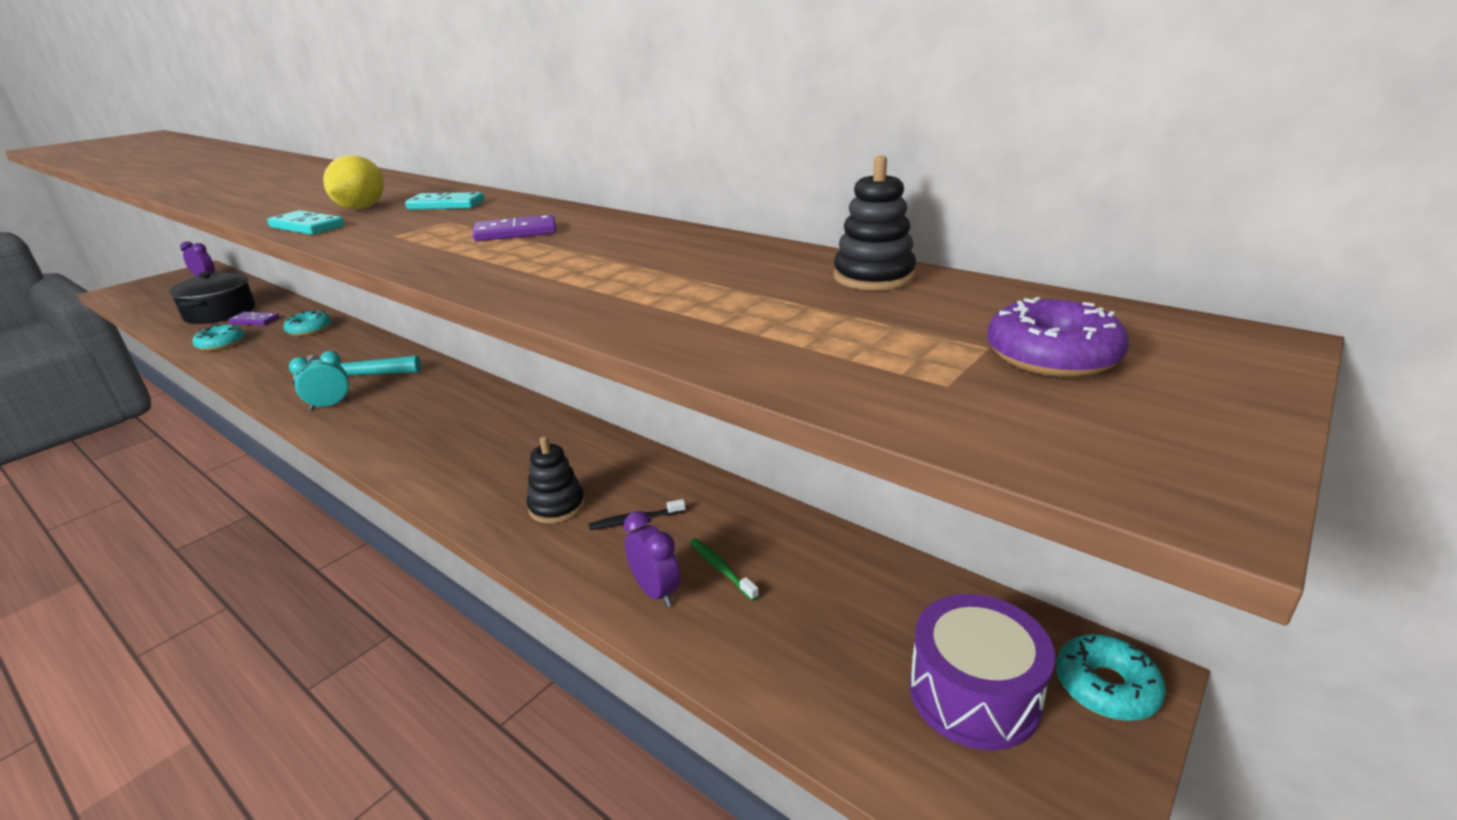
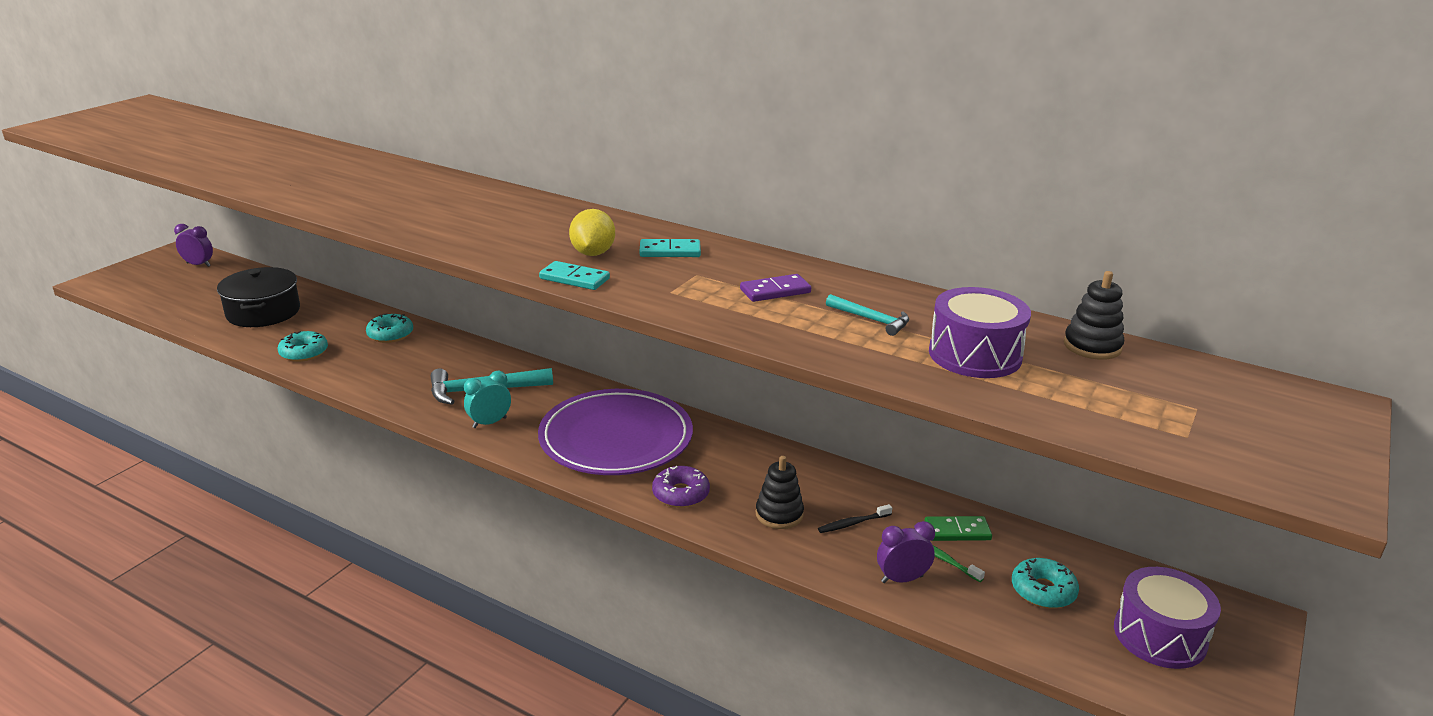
camera: 10 degrees left, 0 degrees up
(255, 321) = (316, 323): purple domino -> none
(440, 422) = (616, 438): none -> purple plate
(599, 255) = (871, 320): none -> turquoise hammer
(655, 592) = (902, 579): purple clock -> purple clock turned 60 degrees counterclockwise
(696, 286) = (975, 355): none -> purple drum
(755, 534) = (957, 531): none -> green domino
(1052, 356) = (1236, 415): purple donut -> purple donut (680, 494)
(1106, 687) = (1243, 626): turquoise donut -> turquoise donut (1043, 591)

